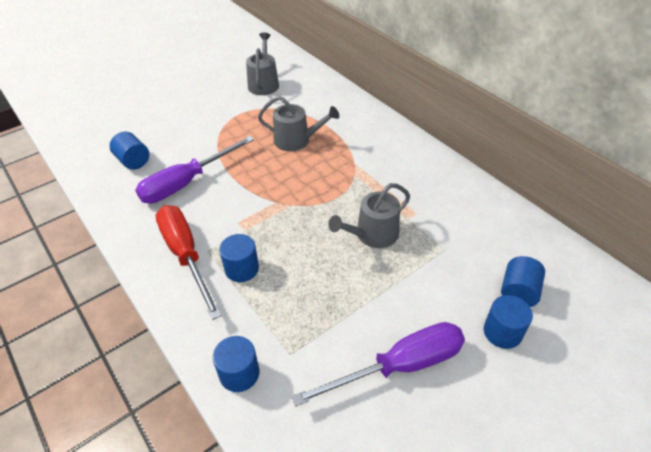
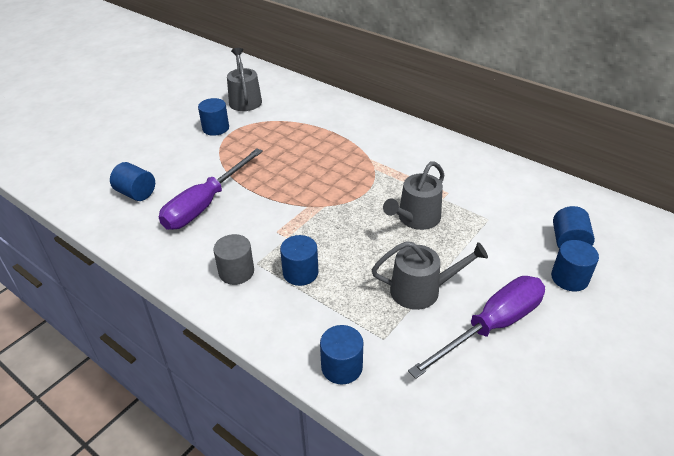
camera: 15 degrees left, 5 degrees down
(186, 255) = (236, 272): red screwdriver -> grey cylinder
(226, 108) = (215, 128): none -> blue cylinder
(296, 140) = (302, 147): grey watering can -> grey watering can (421, 290)

